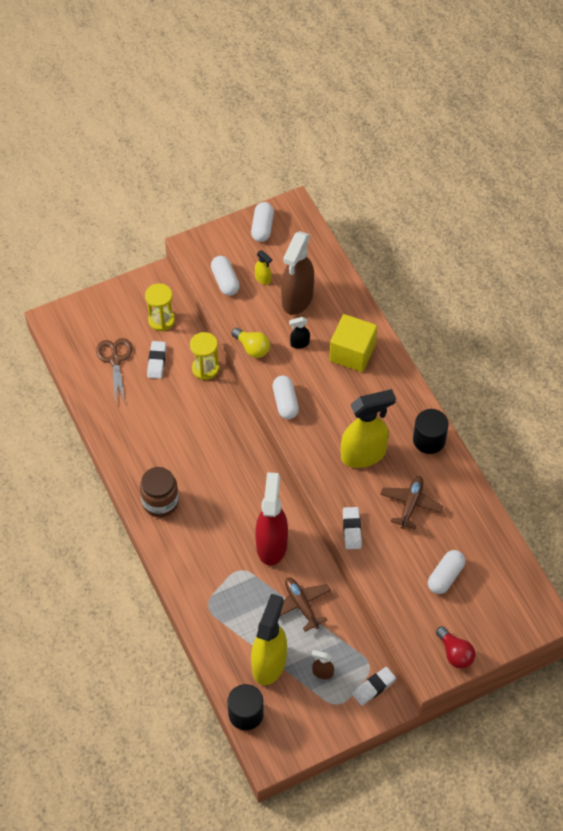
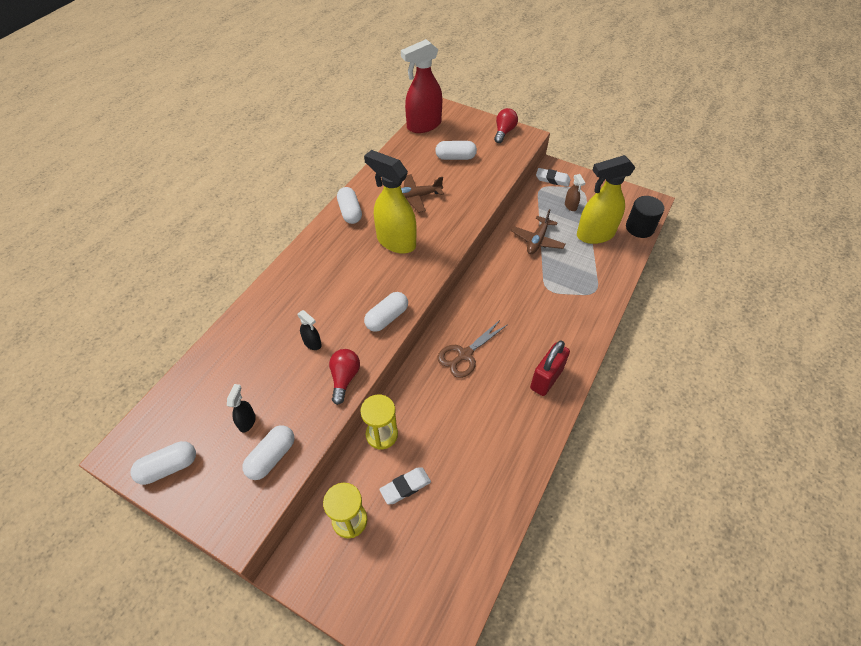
camera: 125 degrees left, 5 degrees down
(115, 360) = (434, 532): brown scissors -> brown scissors (464, 355)
(160, 502) = (546, 379): brown jar -> red padlock
(252, 348) = (344, 378): yellow light bulb -> red light bulb
(263, 279) = (247, 421): yellow spray bottle -> black spray bottle
(271, 544) = (509, 282): red spray bottle -> red spray bottle (423, 125)
(297, 299) = (257, 375): brown spray bottle -> none
(352, 353) = (296, 299): yellow cube -> none
(352, 529) = (467, 217): white eraser -> none
(429, 440) = (350, 212): black cylinder -> white capsule

